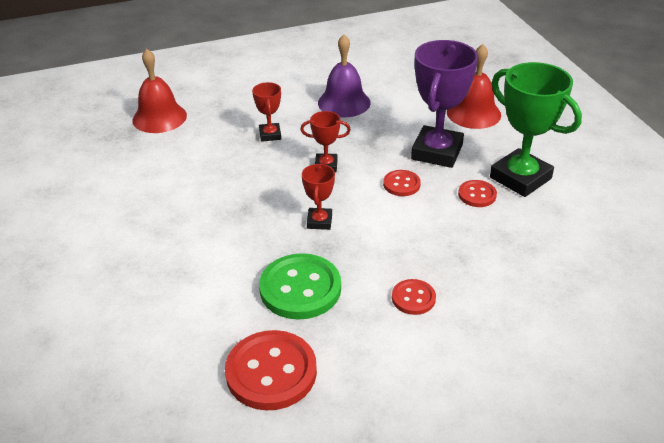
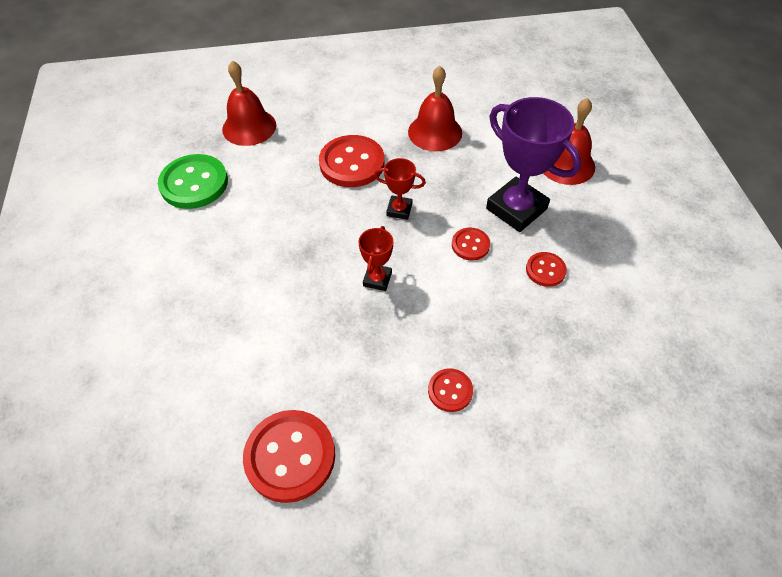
camera: 10 degrees right, 15 degrees up
(270, 135) = (352, 163): red trophy -> red button
(300, 288) = (340, 359): green button -> green button (194, 183)
(344, 102) = (435, 132): purple bell -> red bell
(437, 152) = (516, 209): purple trophy -> purple trophy turned 75 degrees counterclockwise
(520, 178) = (596, 255): green trophy -> none

